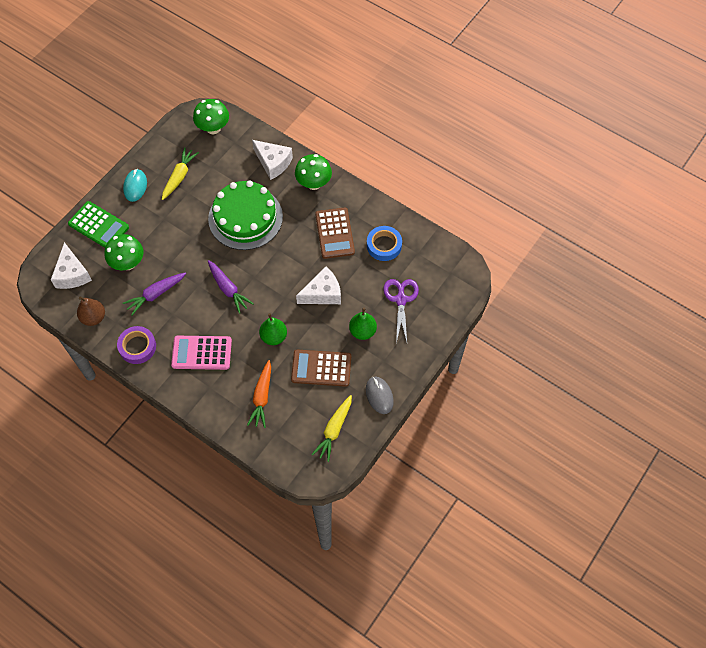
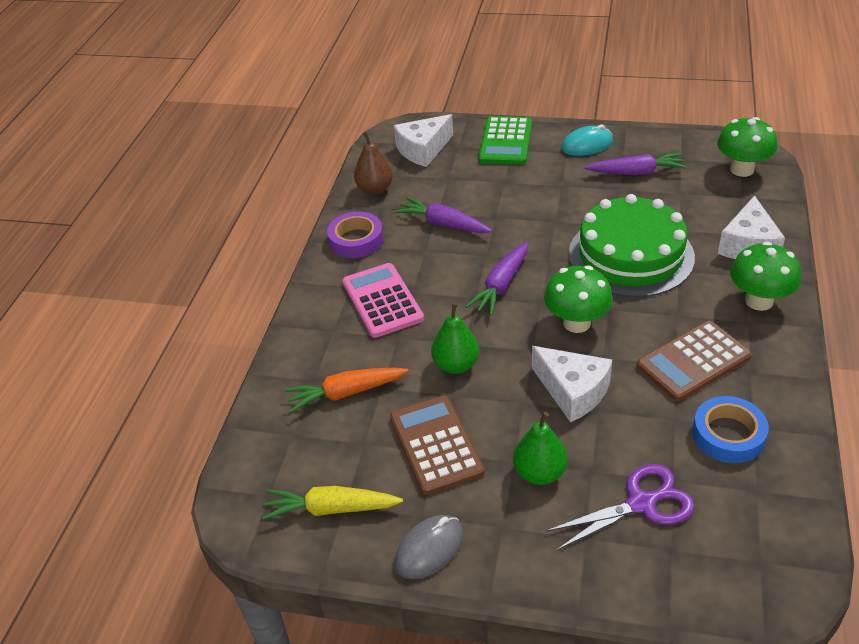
camera: 70 degrees right, 20 degrees down
(128, 263) = (472, 184): green mushroom -> green mushroom (576, 323)
(179, 177) = (636, 172): yellow carrot -> purple carrot

